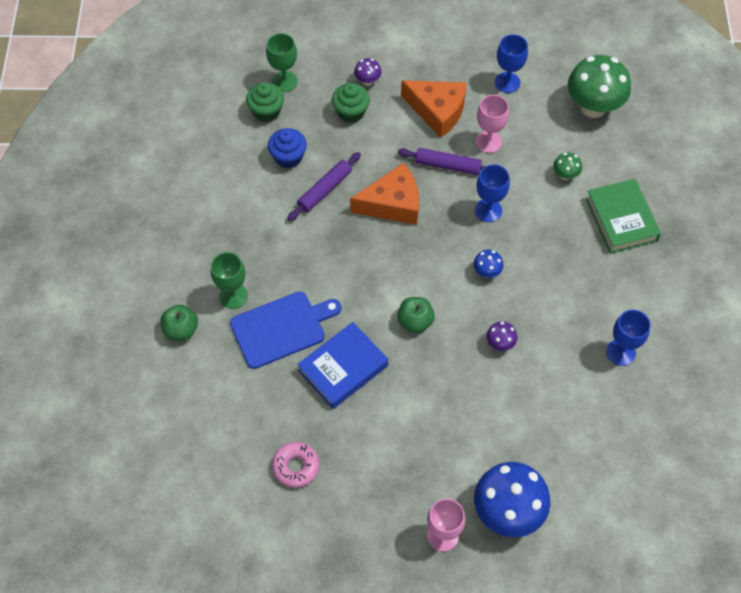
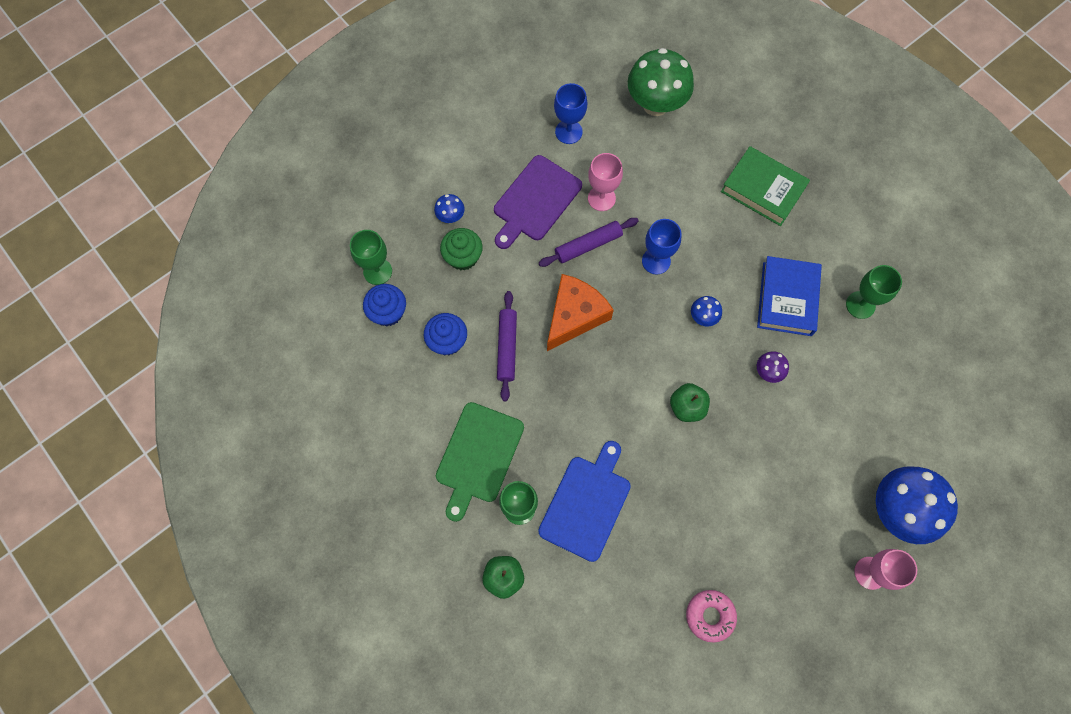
camera: 40 degrees left, 10 degrees up
(238, 243) = (478, 456): none -> green cutting board
(266, 111) = (388, 312): green cupcake -> blue cupcake
(343, 368) = (668, 497): blue book -> blue book (787, 299)
(367, 81) = (450, 216): purple mushroom -> blue mushroom
(437, 111) = (535, 201): orange cheese -> purple cutting board
(565, 175) = (687, 182): green mushroom -> none
(621, 352) = (860, 305): blue goblet -> green goblet

